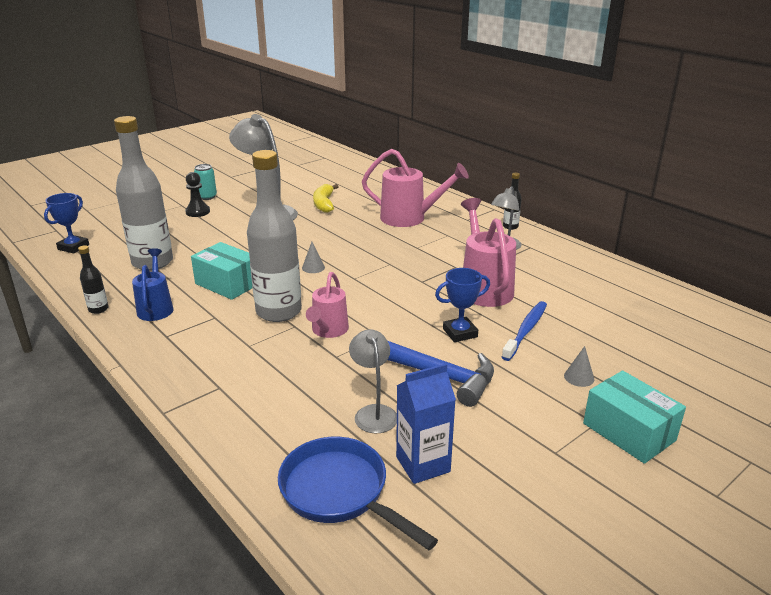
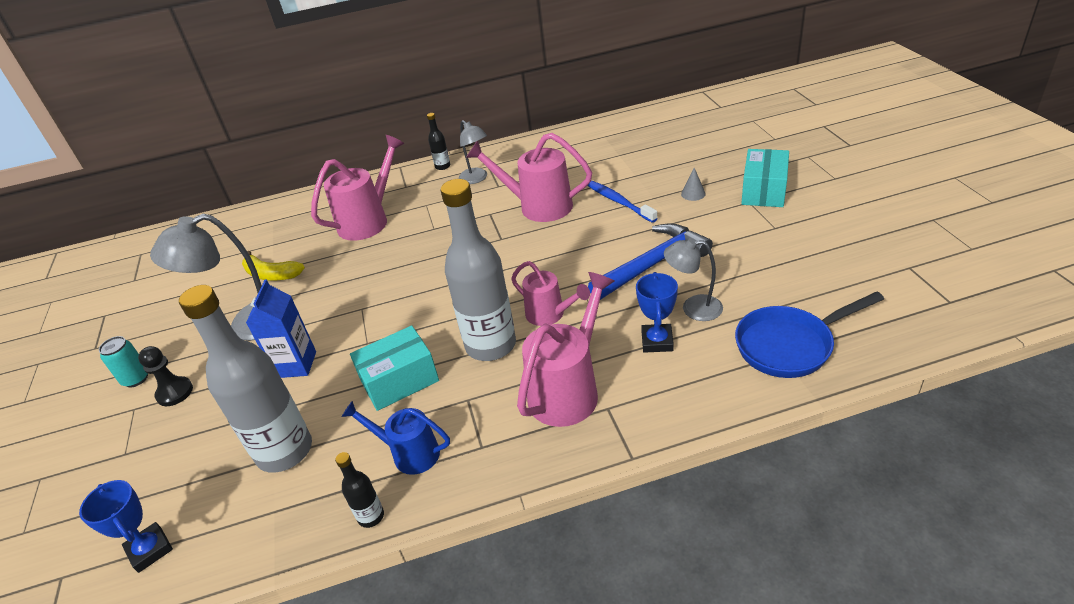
camera: 60 degrees left, 10 degrees up
(237, 362) = (569, 389): none -> pink watering can
(313, 267) = (417, 306): grey cone -> none
(423, 464) = (769, 293): blue carton -> blue carton (296, 364)
(460, 333) = (601, 236): blue trophy -> blue trophy (657, 341)
(628, 432) = (764, 191): turquoise box -> turquoise box turned 60 degrees counterclockwise

